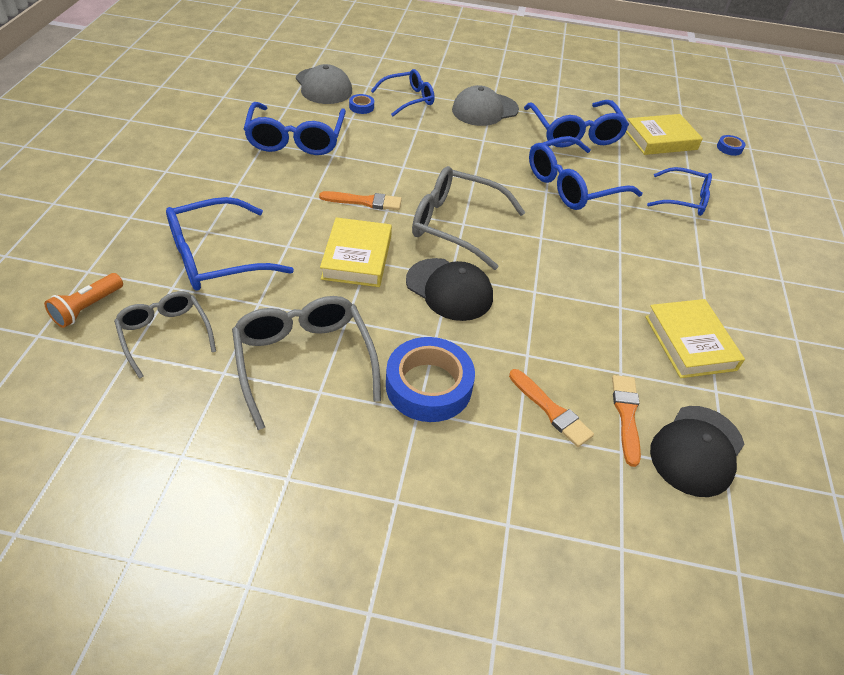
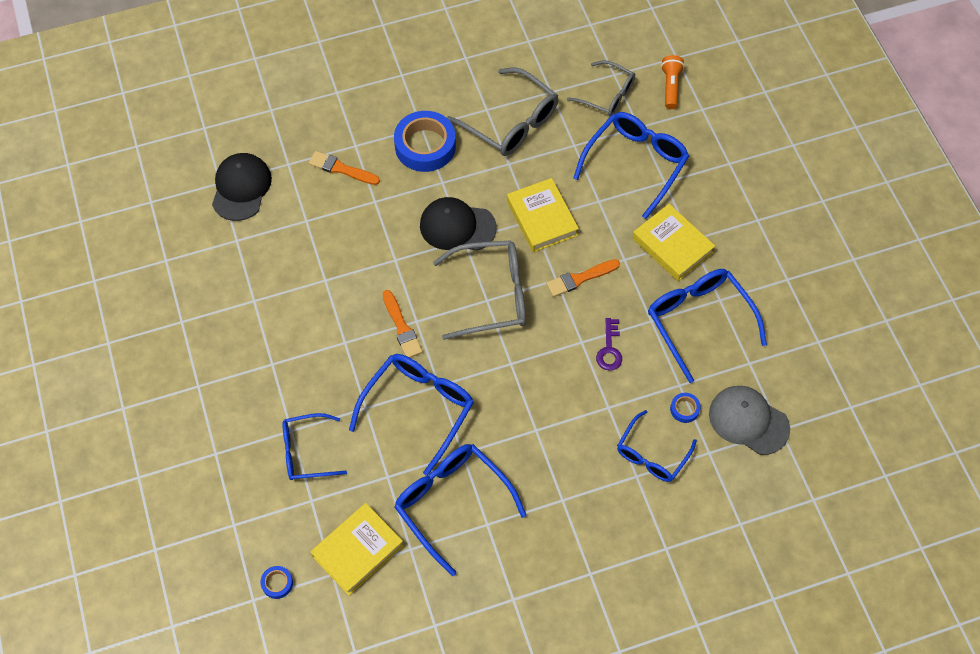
camera: 155 degrees right, 15 degrees up
(384, 154) = (609, 349): none -> purple key
(485, 110) = (564, 486): grey cap -> none
(626, 415) = (292, 190): orange brush -> orange brush (402, 327)
(689, 343) = (263, 273): yellow book -> yellow book (672, 245)

